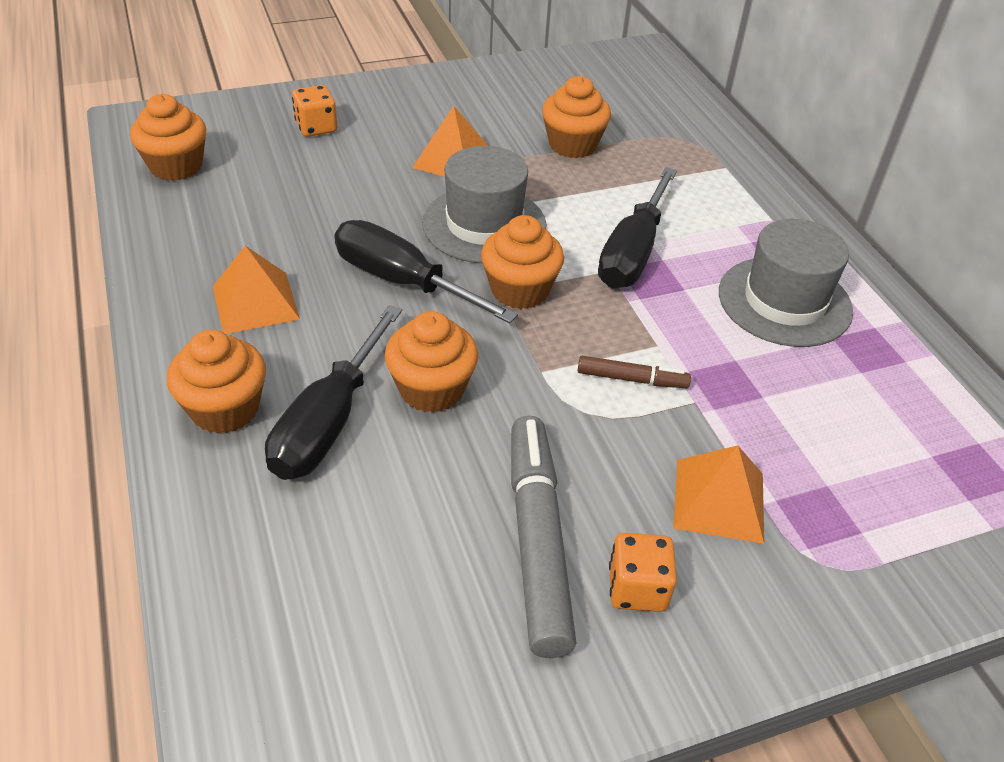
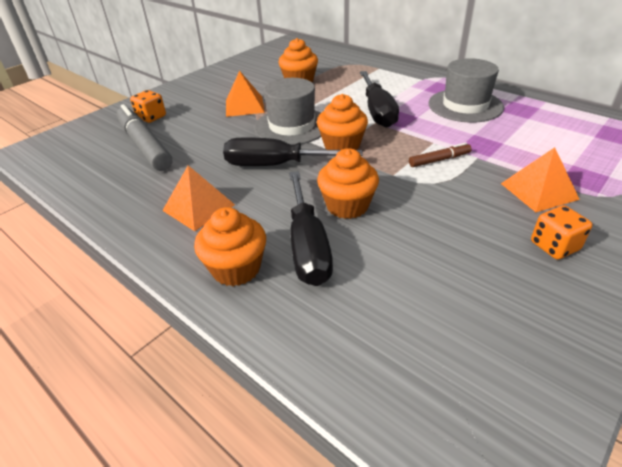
camera: 25 degrees left, 5 degrees down
(176, 166) = (78, 162): orange cupcake -> none
(537, 540) = (483, 249): grey marker -> grey marker (145, 145)

